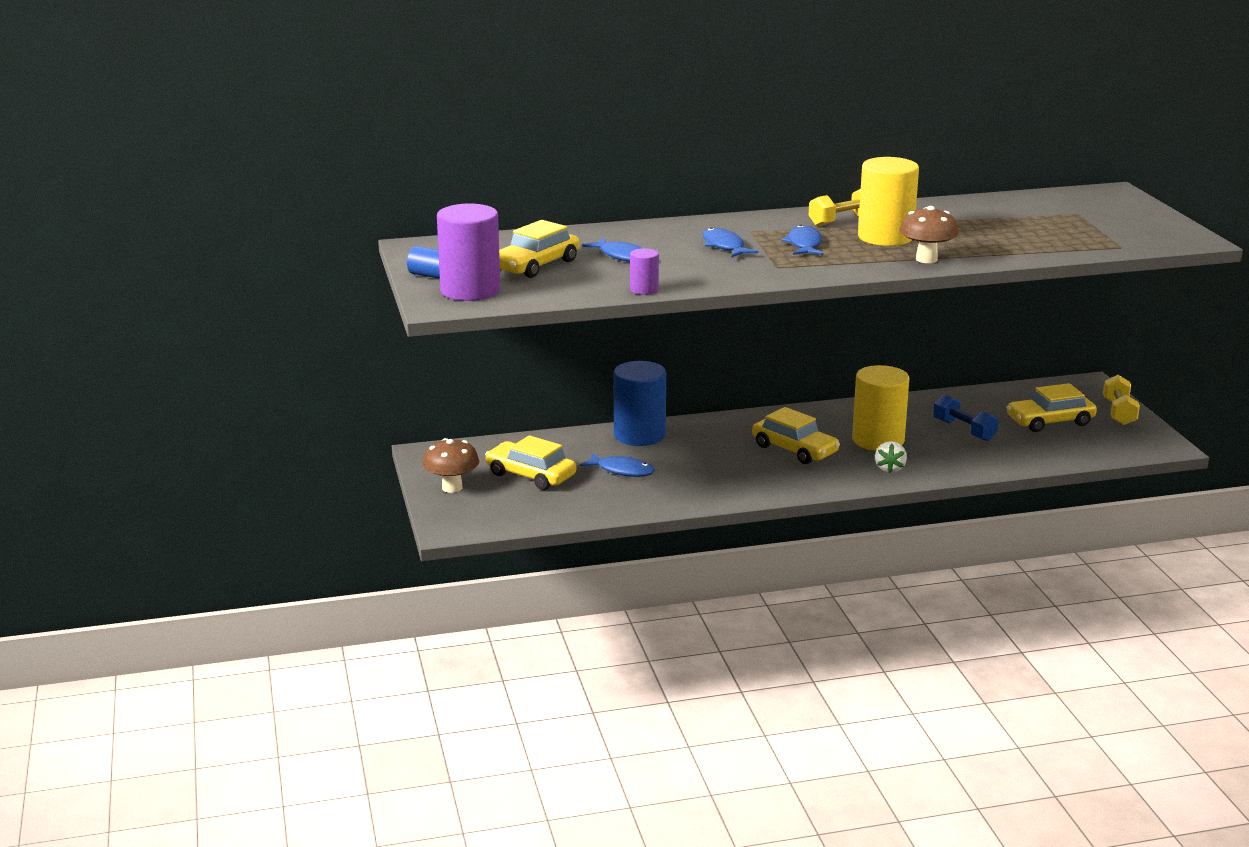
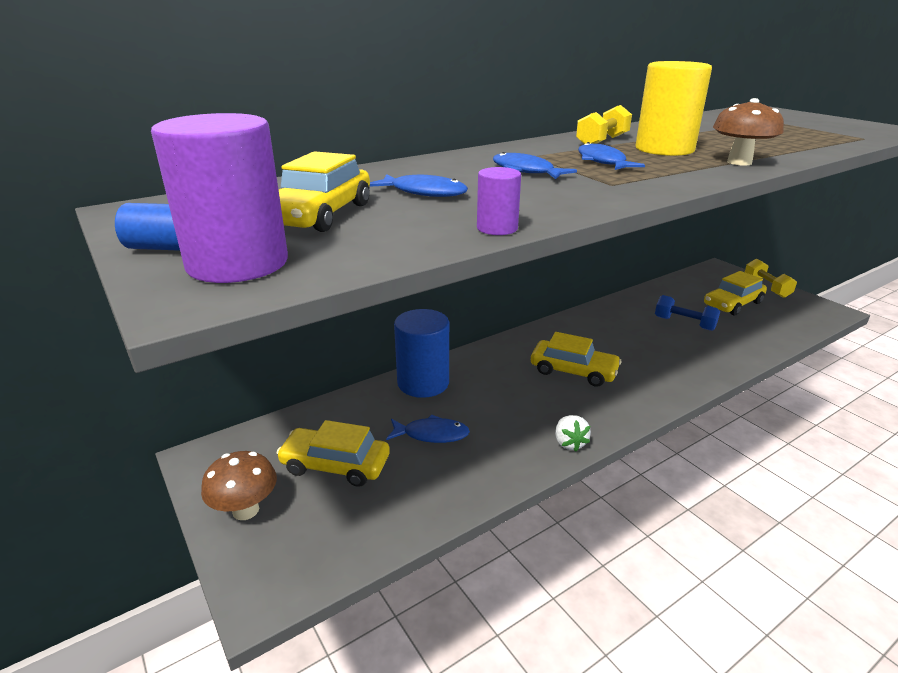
camera: 20 degrees left, 5 degrees up
(878, 440) = (631, 346): yellow cylinder -> none
(889, 469) = (670, 376): white strawberry -> white strawberry (569, 443)

